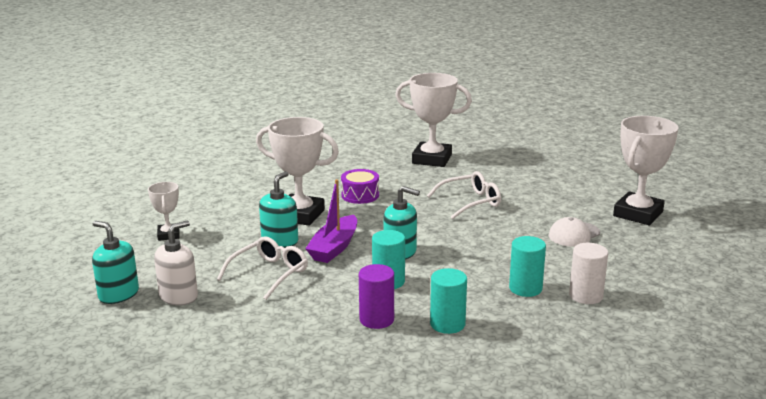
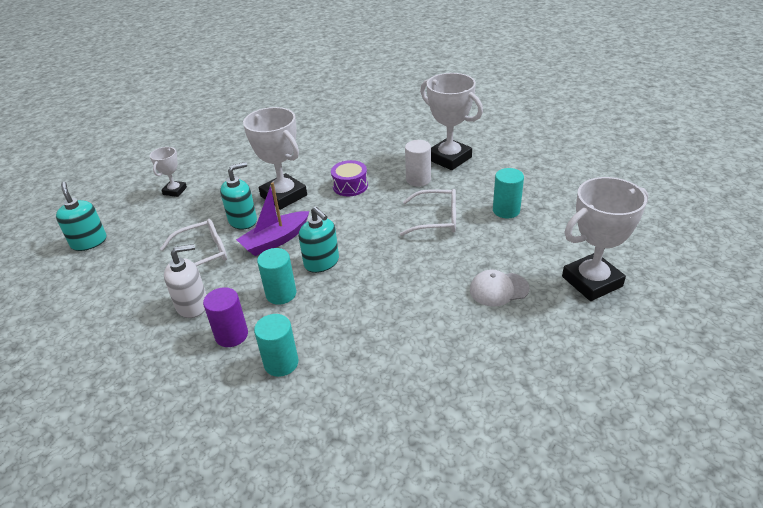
camera: 30 degrees right, 15 degrees up
(179, 296) = (122, 257): white soap dispenser -> white soap dispenser (192, 305)
(525, 288) = (388, 344): turquoise cylinder -> turquoise cylinder (506, 210)
(586, 296) = (437, 375): white cylinder -> white cylinder (418, 180)

